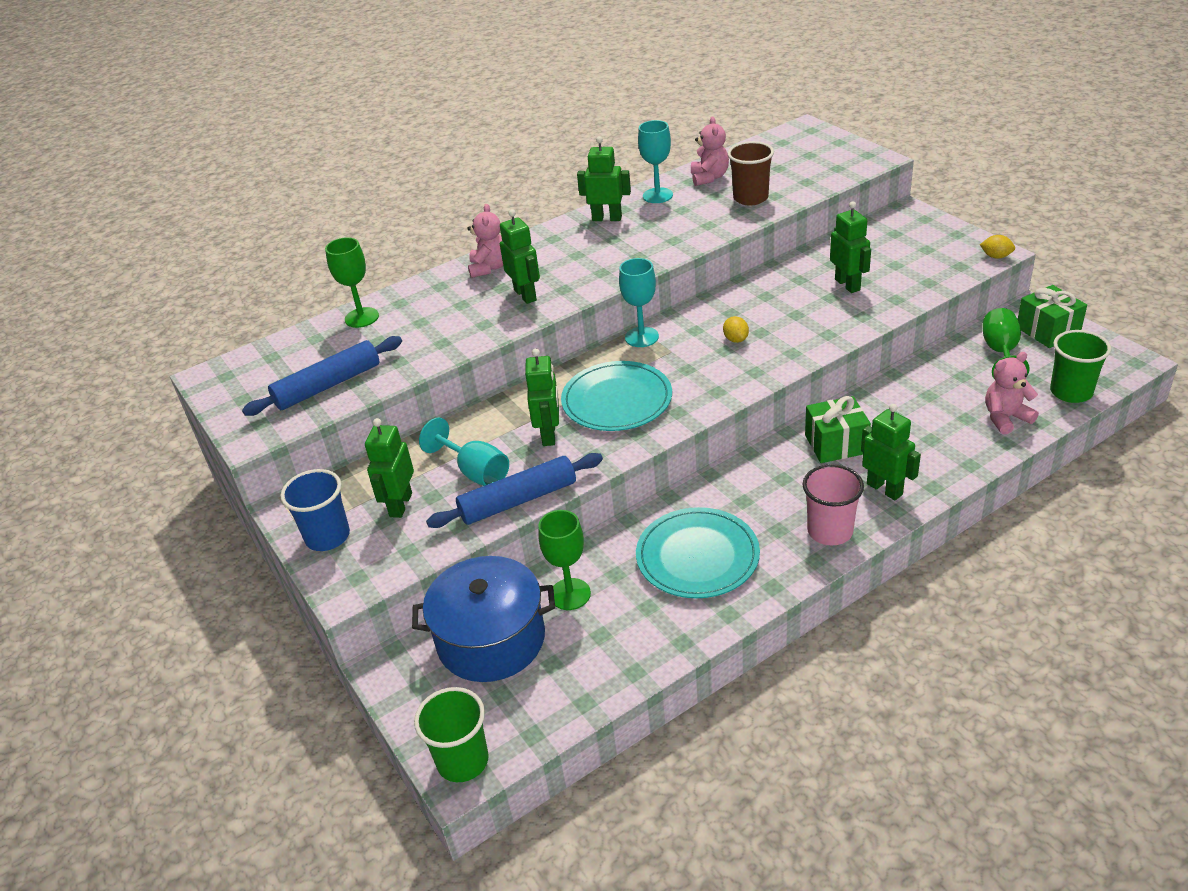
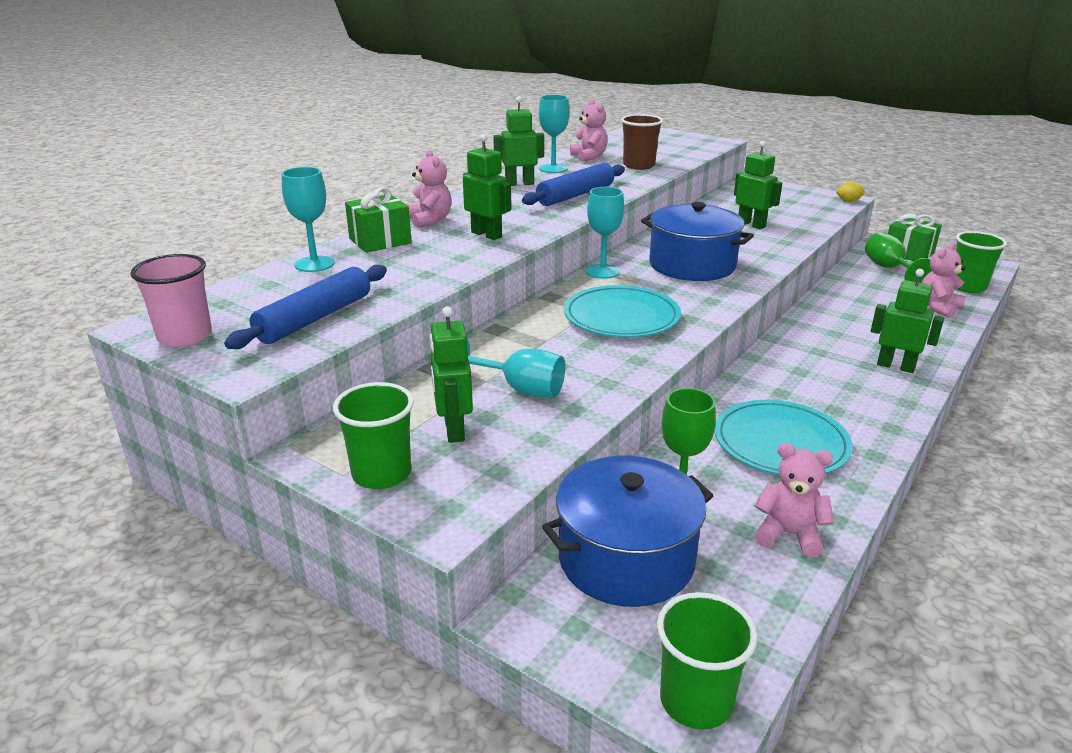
camera: 25 degrees left, 10 degrees down
(327, 537) = (381, 474): blue cup -> green cup
(361, 317) = (314, 264): green goblet -> turquoise goblet
(518, 500) = (590, 406): blue rolling pin -> blue rolling pin (575, 195)
(549, 434) = (576, 349): green robot -> none
(632, 647) = (789, 534): none -> pink teddy bear
(736, 339) = (692, 265): yellow lemon -> blue pot
(830, 531) = (882, 403): pink cup -> pink cup (185, 336)
(836, 444) = (822, 341): green gift -> green gift (380, 241)

